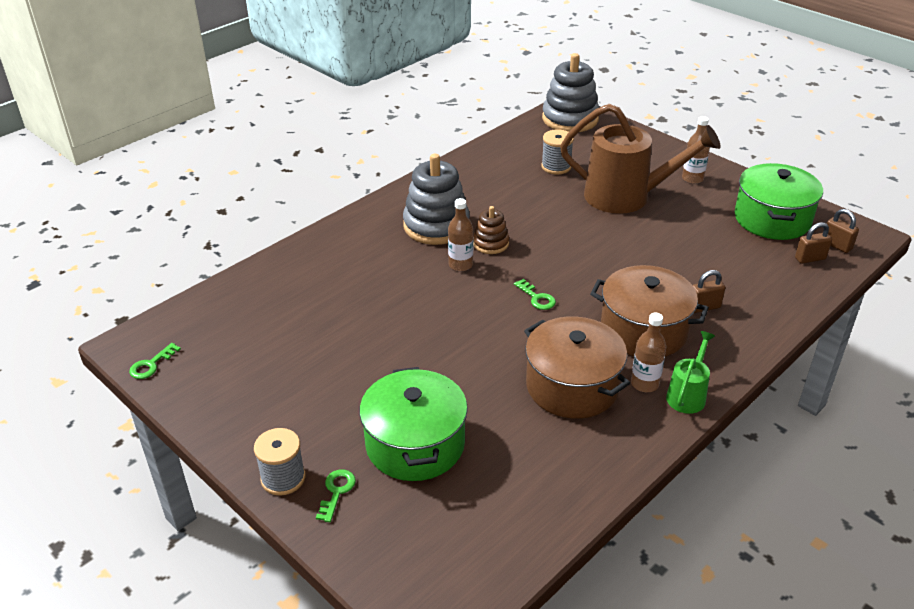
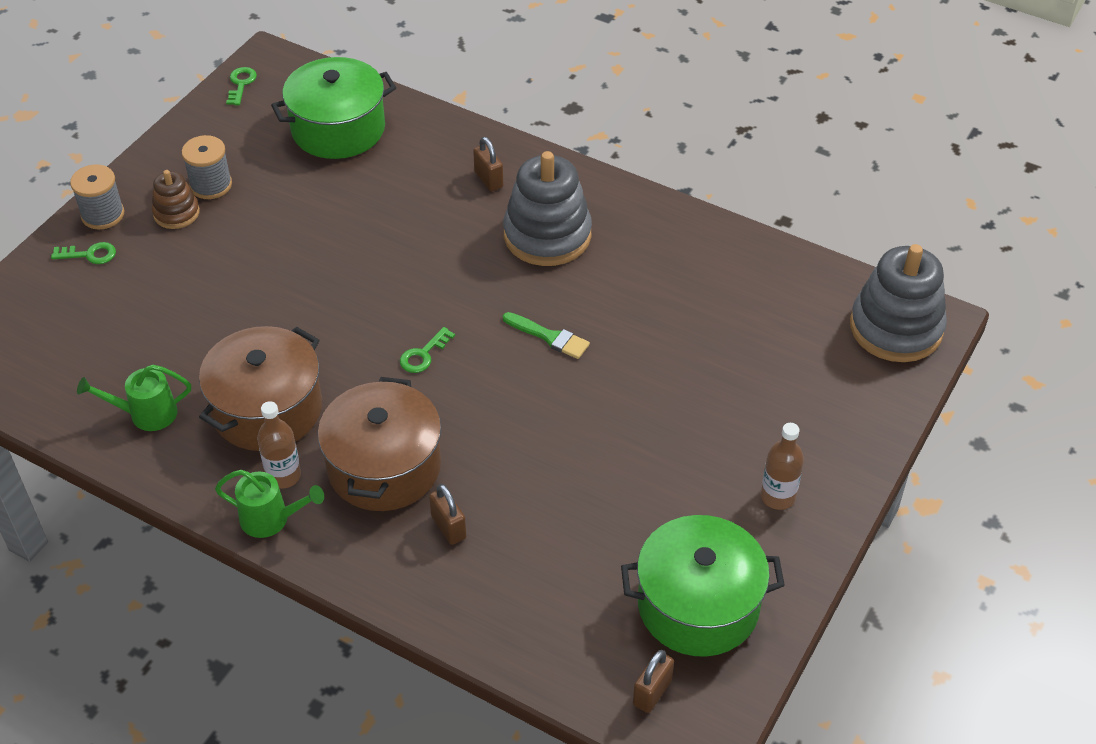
camera: 75 degrees right, 10 degrees up
(151, 365) = (241, 84): green key -> green key turned 75 degrees clockwise
(415, 444) = (158, 296): green pot -> green pot (338, 129)
(460, 265) = (470, 273): brown bottle -> none
(491, 243) = (525, 293): brown stacking toy -> brown stacking toy (176, 213)
(537, 239) = (549, 337): none -> green brush
(556, 166) = (743, 331): grey spool -> grey spool (211, 185)
(560, 463) = (146, 414): none -> green watering can
(627, 197) = (692, 421): brown watering can -> none
(810, 258) = (604, 655): brown padlock -> brown padlock (488, 180)

